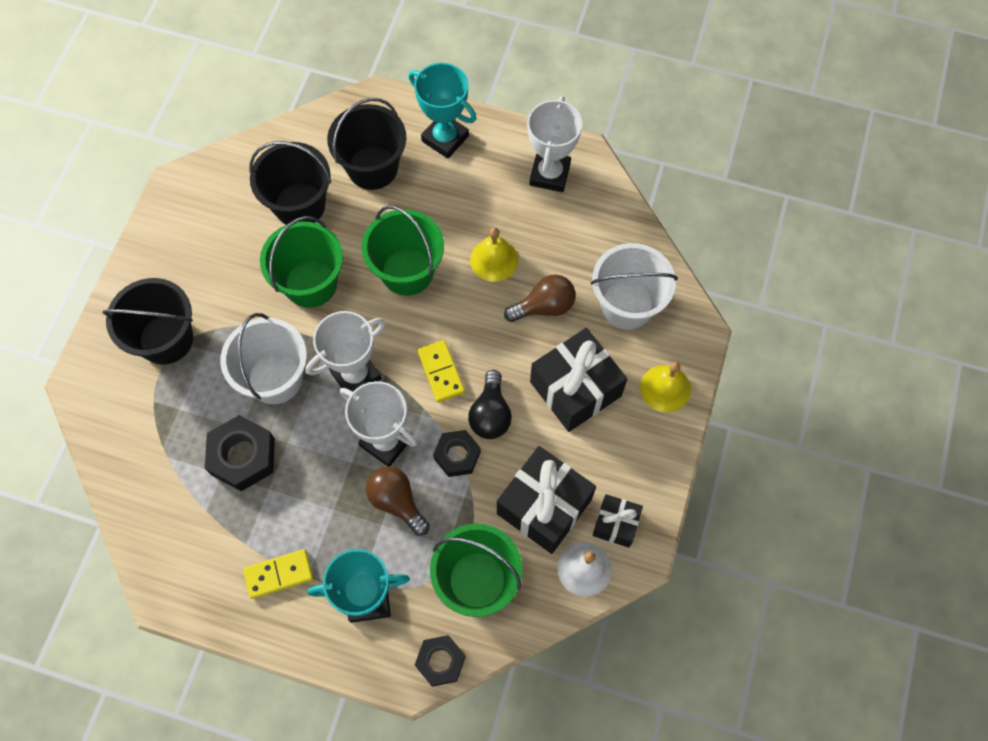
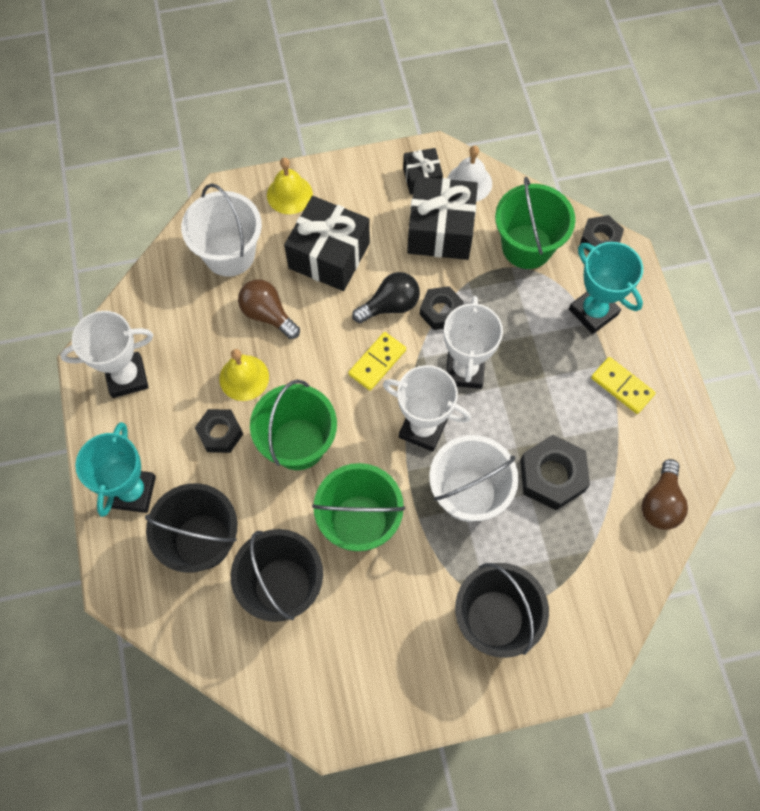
camera: 120 degrees left, 0 degrees up
(397, 502) = (507, 334): brown light bulb -> brown light bulb (660, 503)
(454, 219) = (220, 433): none -> black nut

